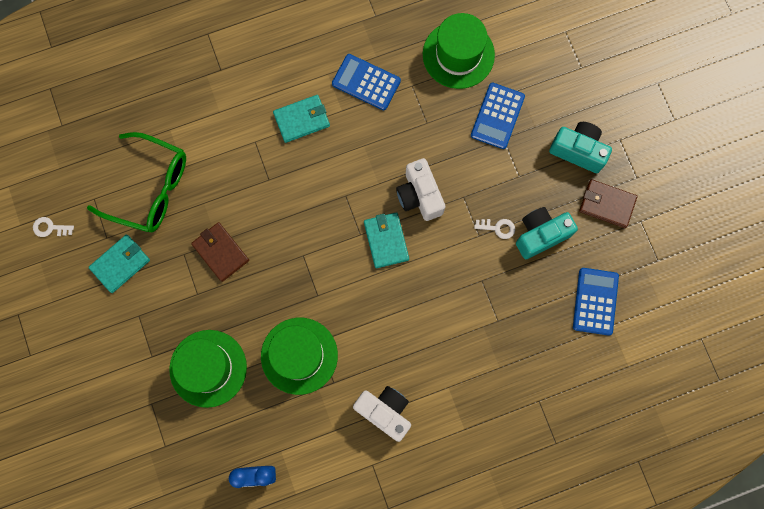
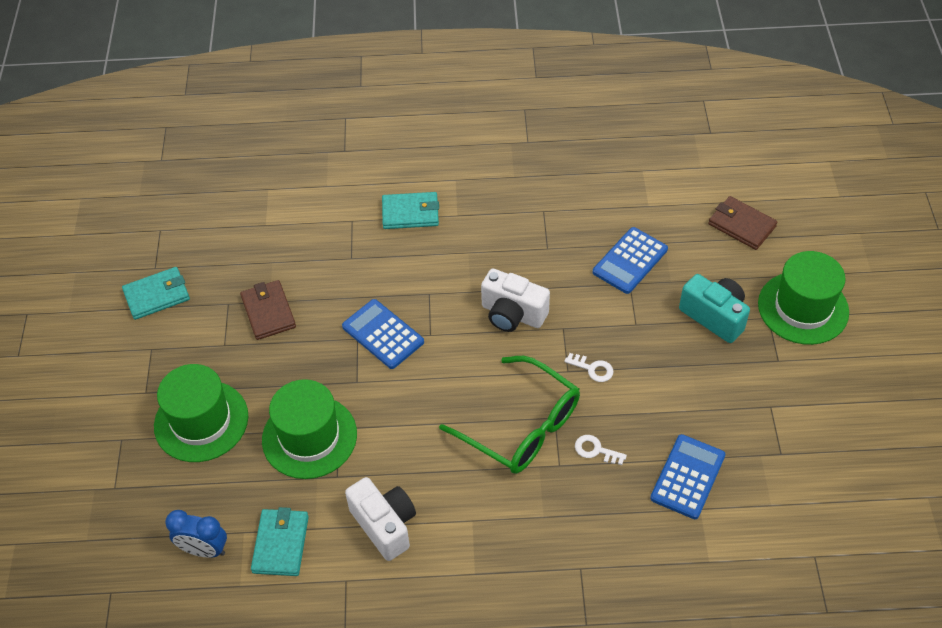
camera: 20 degrees right, 25 degrees down
(50, 228) = (102, 244): white key -> white key (596, 450)
(150, 188) = (222, 235): green glasses -> green glasses (522, 427)
(366, 82) = (494, 196): blue calculator -> blue calculator (383, 334)
(386, 240) = (457, 348): turquoise wallet -> turquoise wallet (280, 544)
(419, 196) = (512, 314): white camera -> white camera turned 60 degrees counterclockwise
(458, 55) = (605, 195): green hat -> green hat (803, 308)
(540, 235) = (642, 389): turquoise camera -> none
(606, 204) = (733, 378): brown wallet -> brown wallet (741, 225)

